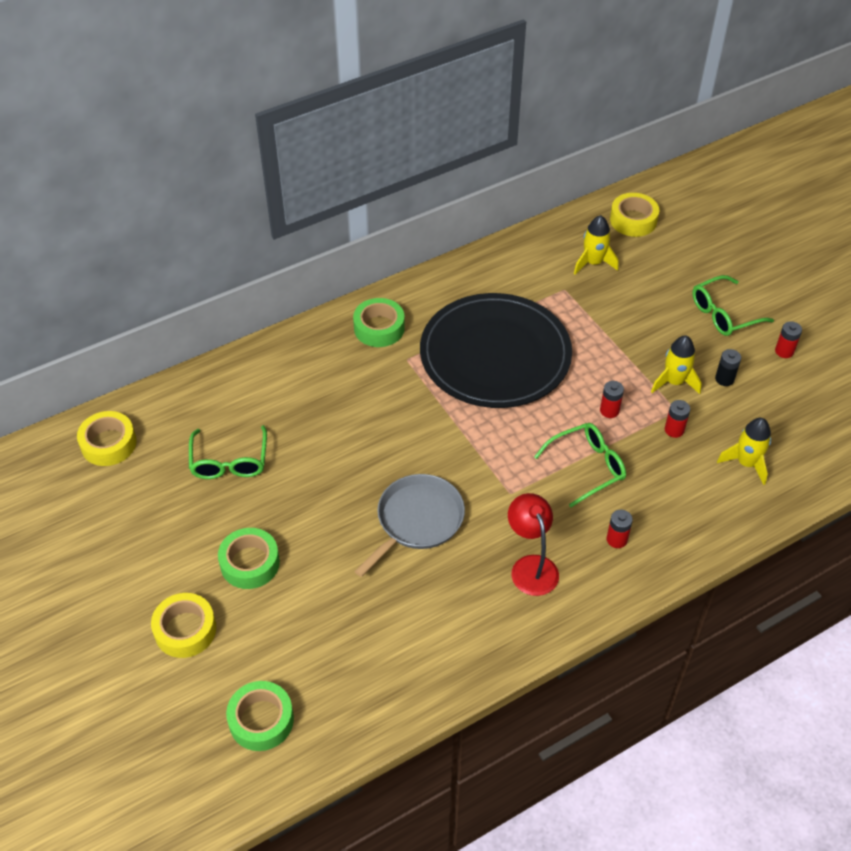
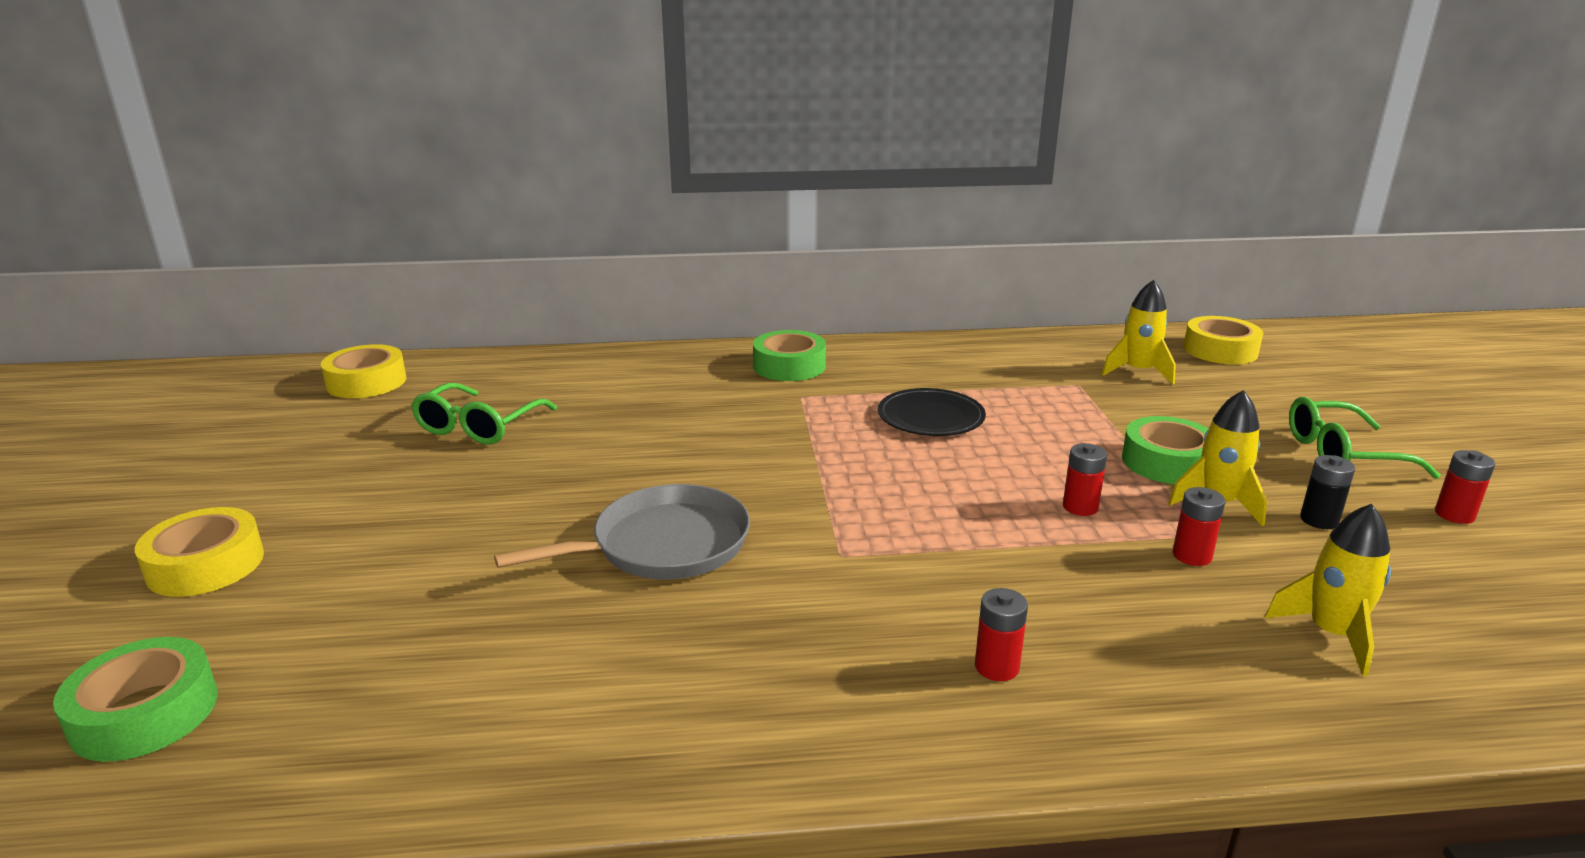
camera: 25 degrees right, 25 degrees down
(250, 563) = (380, 522): green tape -> green tape (1167, 462)
(495, 355) = (930, 417): black plate -> black plate, size x0.45
(531, 566) = (803, 655): red lamp -> none
(587, 467) = (999, 559): green glasses -> none

